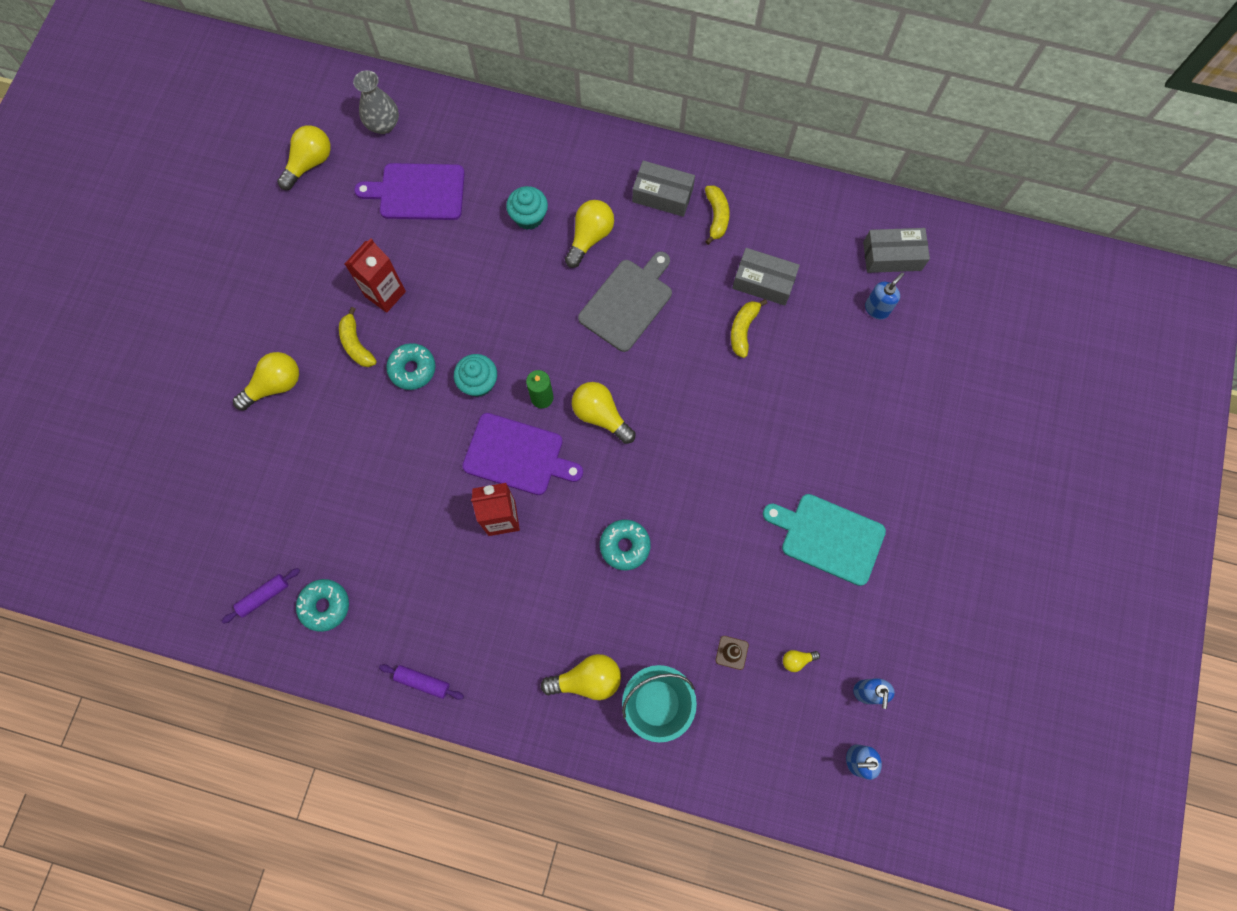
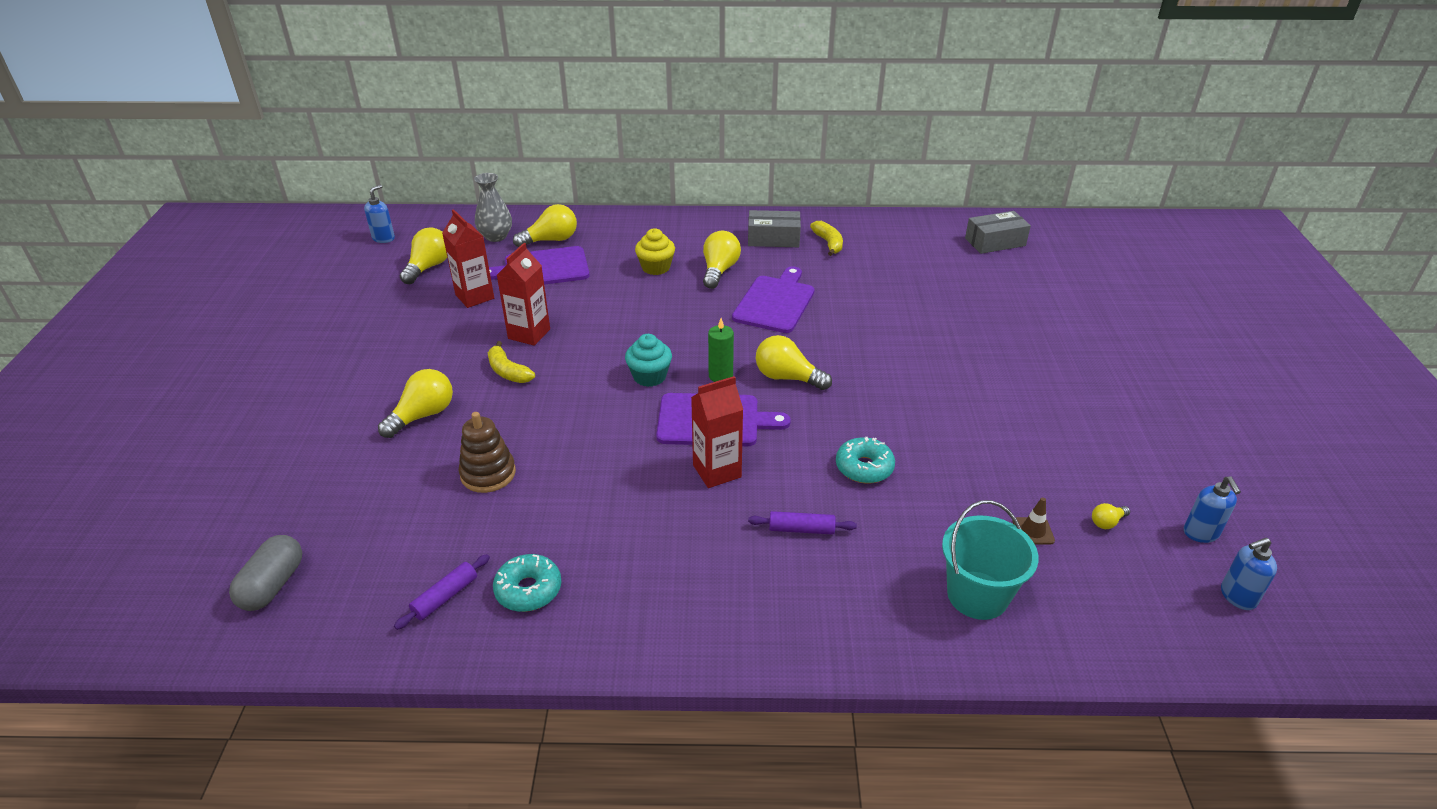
camera: 15 degrees left, 35 degrees down
(142, 550) = (272, 585): none -> grey capsule
(317, 472) = (488, 474): none -> brown stacking toy
(346, 223) = (474, 297): none -> red carton
(412, 369) = (575, 379): turquoise donut -> none
(423, 682) = (679, 638): purple rolling pin -> purple rolling pin (801, 529)
(529, 217) = (656, 267): turquoise cupcake -> yellow cupcake
(587, 679) = (883, 591): yellow light bulb -> yellow light bulb (551, 240)
(628, 302) = (775, 302): grey cutting board -> purple cutting board
(743, 330) = (893, 302): yellow banana -> none
(763, 282) = (893, 272): grey box -> none
(828, 537) = (1069, 421): turquoise cutting board -> none
(877, 309) = (1004, 272): blue soap dispenser -> blue soap dispenser (384, 238)

